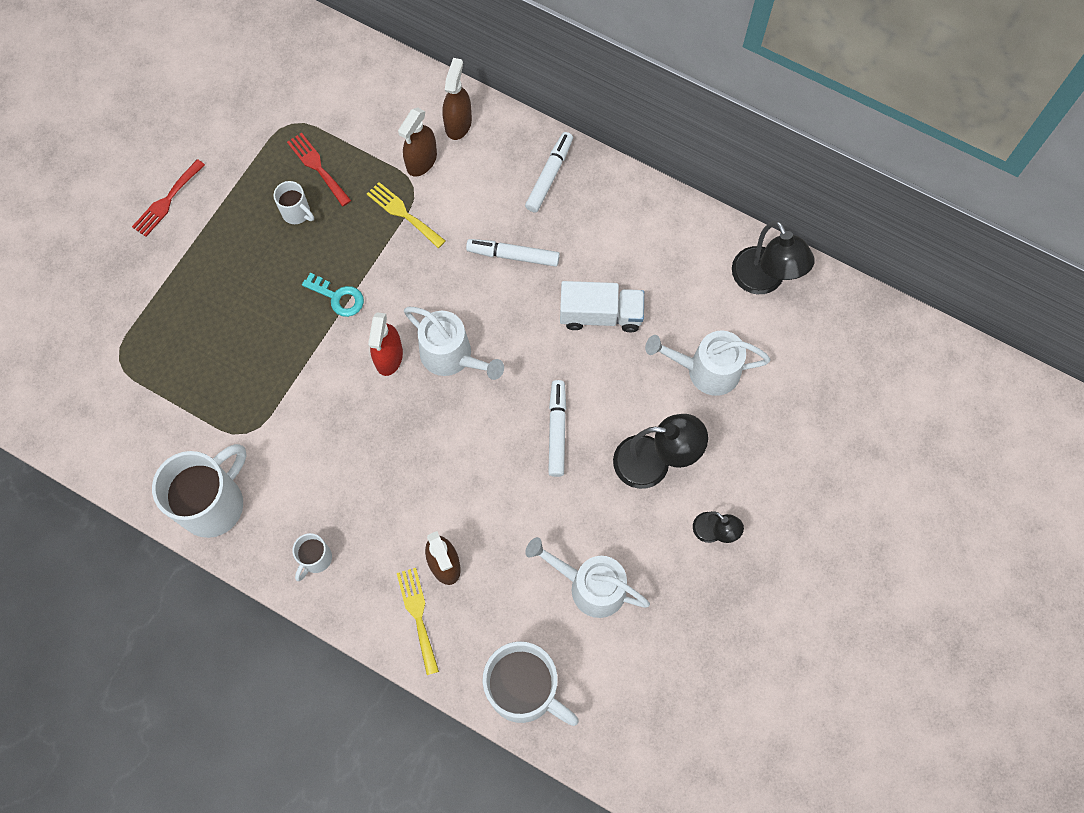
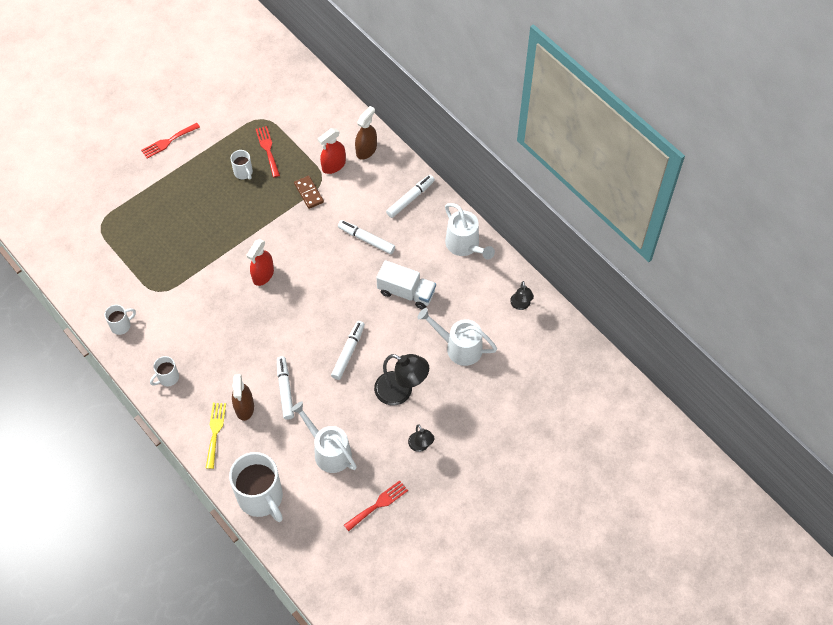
camera: 20 degrees right, 10 degrees down
(214, 503) = (121, 325): white mug -> white mug, size x0.48
(338, 297) = (247, 230): turquoise key -> none
(403, 213) = (308, 193): yellow fork -> brown domino
(421, 161) = (333, 165): brown spray bottle -> red spray bottle
(452, 357) = (302, 287): white watering can -> white watering can (465, 246)
(491, 517) = (285, 390): none -> white marker
(691, 639) = (378, 504): none -> red fork
(763, 281) = (520, 305): black lamp -> black lamp, size x0.55

